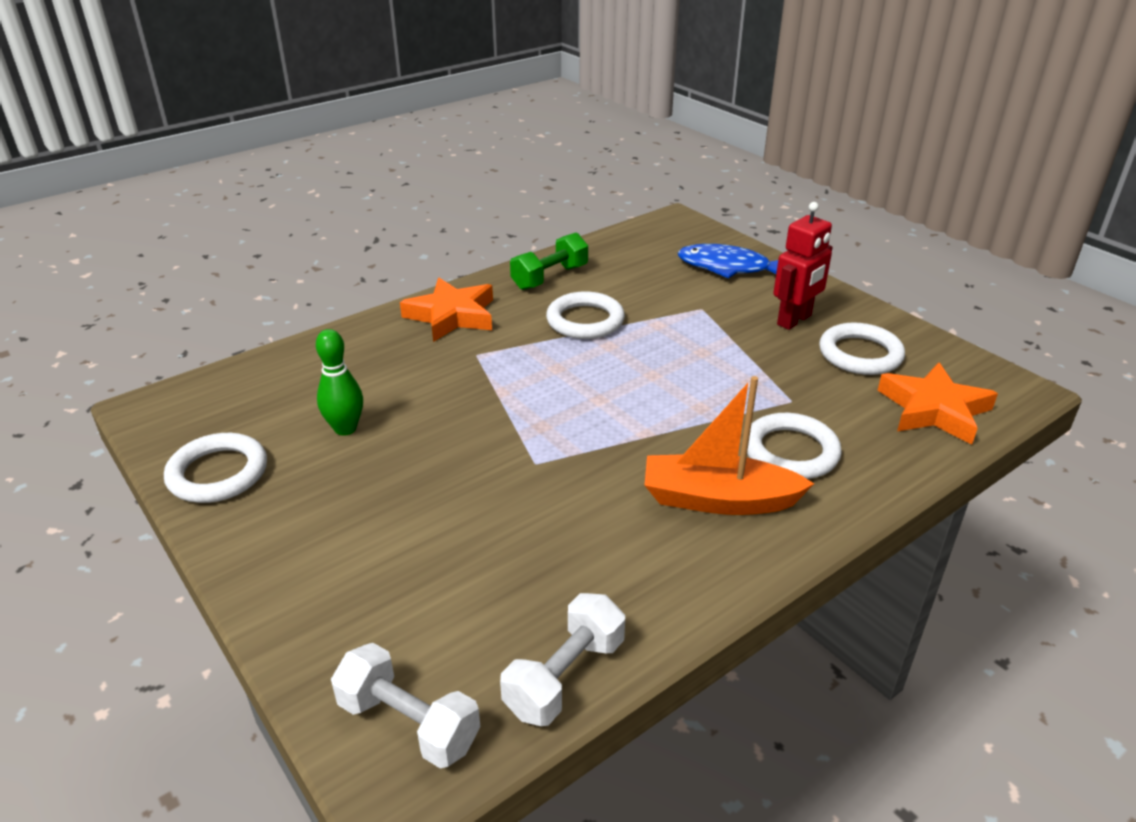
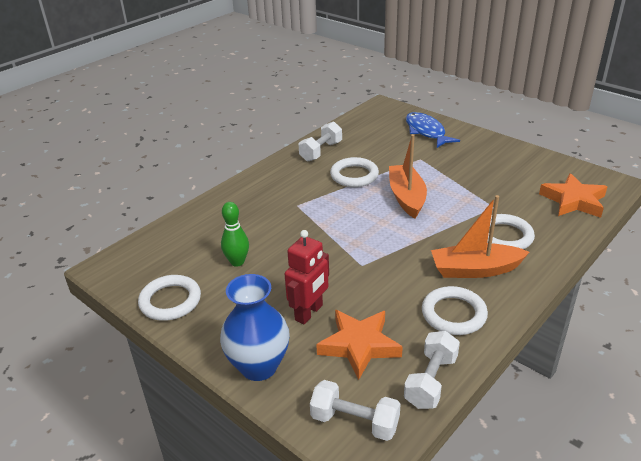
camera: 10 degrees left, 0 degrees up
(300, 600) = (259, 366): none -> blue vase
(452, 316) = (271, 183): orange star -> orange star (359, 345)
(550, 277) = (321, 151): green dumbbell -> white dumbbell
(654, 366) = (406, 197): none -> orange boat
(729, 267) = (426, 131): blue fish -> blue fish turned 60 degrees clockwise
(794, 320) = (477, 159): red robot -> red robot (309, 313)
(860, 354) = (521, 174): white ring -> white ring (453, 314)

